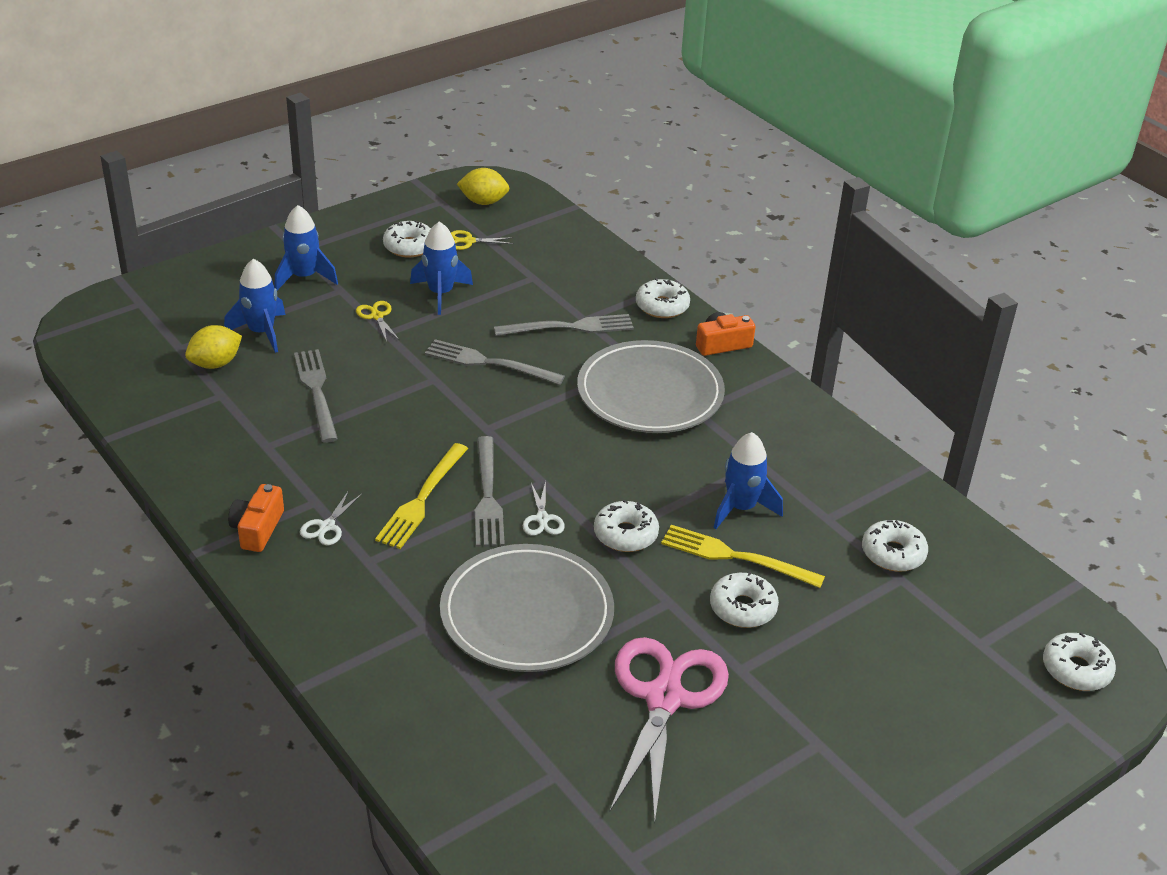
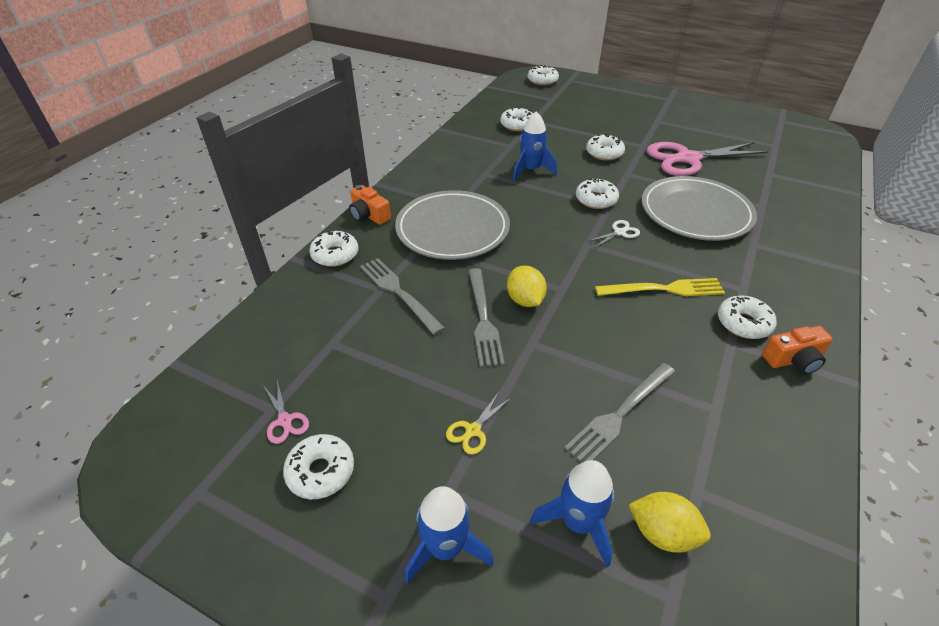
camera: 115 degrees left, 5 degrees up
(327, 526) = (743, 323): white scissors -> white donut
(440, 293) = (400, 398): blue rocket -> none
(469, 241) = (285, 420): yellow scissors -> pink scissors
(483, 202) = (186, 446): yellow lemon -> yellow lemon (525, 300)
(488, 497) = (627, 261): grey fork -> none
(734, 556) = (571, 163): yellow fork -> none

